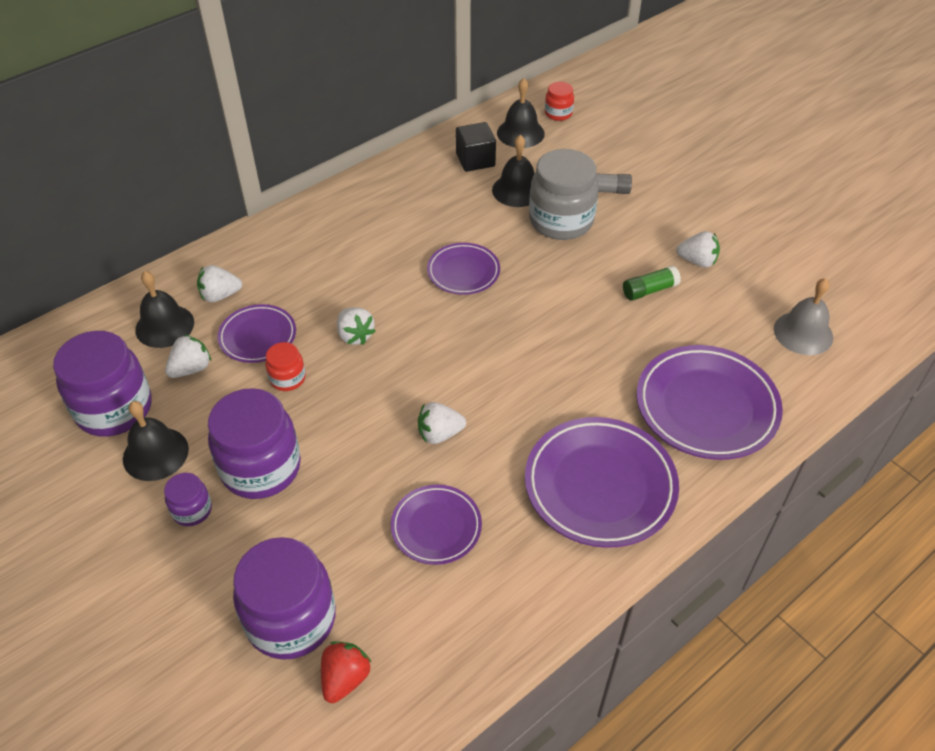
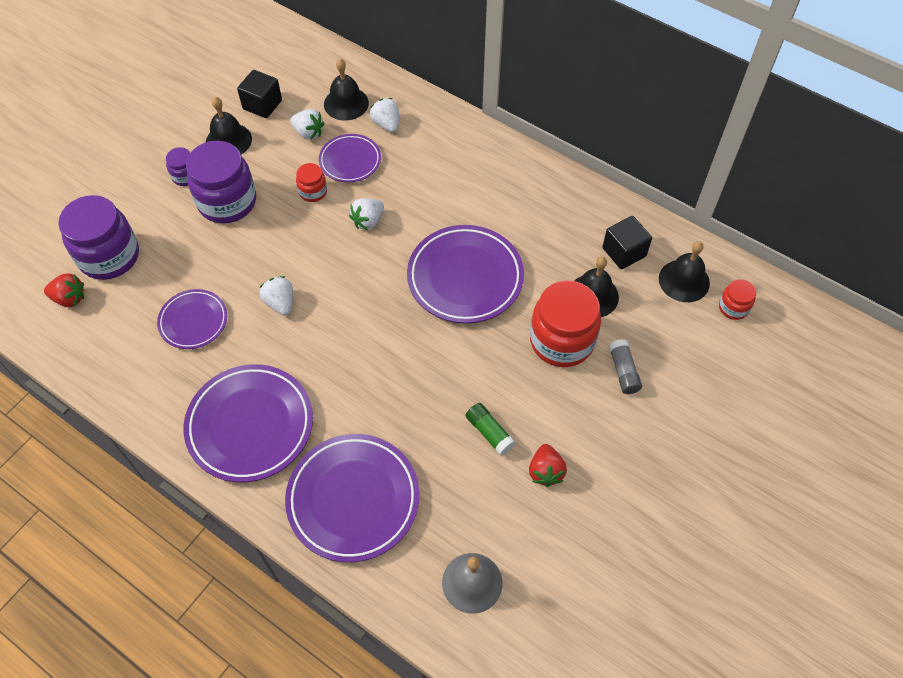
camera: 75 degrees right, 10 degrees up
(114, 409) = (262, 105): purple jar -> black cube
(463, 272) = (465, 277): purple plate -> purple plate, size x1.73
(561, 221) = (561, 341): grey jar -> red jar
(697, 261) = (545, 471): white strawberry -> red strawberry

